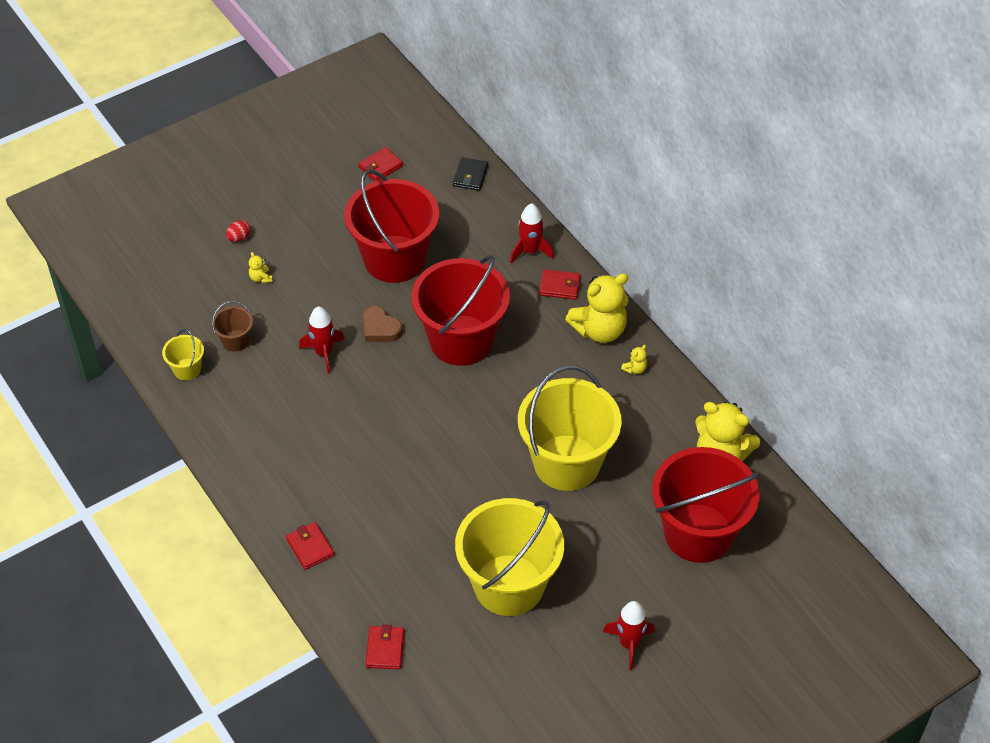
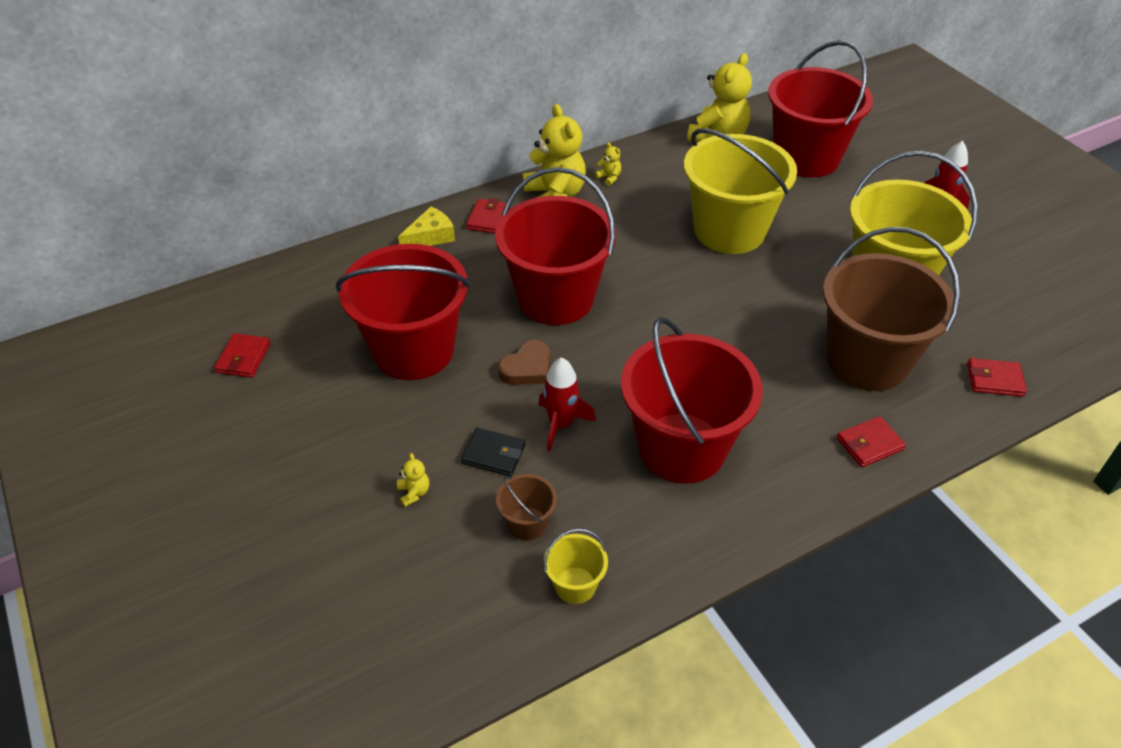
camera: 85 degrees left, 5 degrees down
(239, 238) = (327, 519): red egg -> none
(261, 278) = (414, 493): yellow teddy bear -> yellow teddy bear turned 90 degrees counterclockwise
(303, 426) = (681, 448): none -> red bucket
(380, 166) = (243, 358): red wallet -> red wallet turned 45 degrees clockwise
(402, 556) = (867, 361): none -> brown bucket
(470, 176) = (294, 277): black wallet -> black wallet (494, 454)
(530, 251) = (430, 237): red rocket -> yellow cheese

